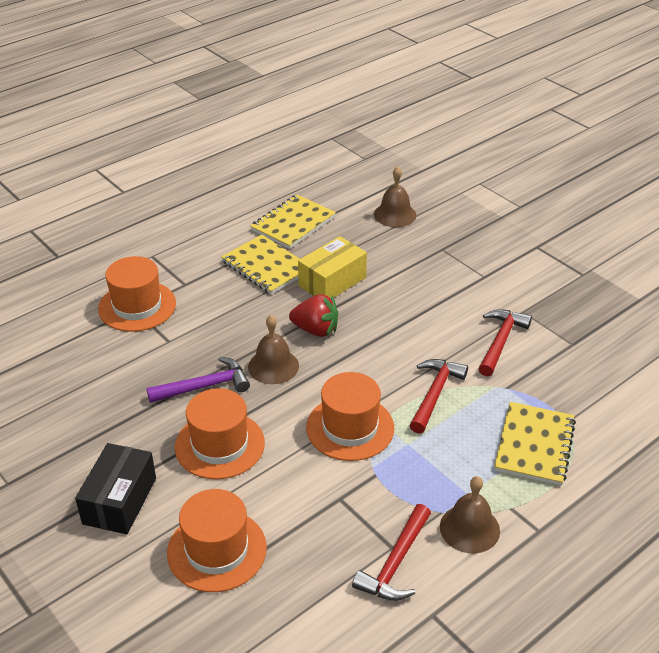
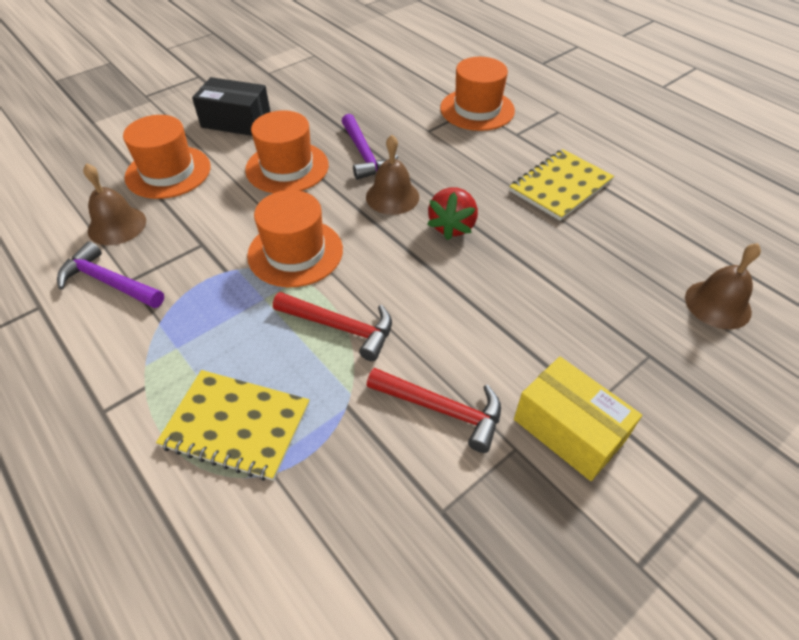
camera: 90 degrees right, 10 degrees up
(293, 223) = (654, 205): yellow notebook -> none
(332, 281) = (544, 239): yellow box -> yellow box (568, 430)
(395, 563) = (108, 282): red hammer -> purple hammer
(469, 528) = (129, 344): brown bell -> brown bell (117, 225)

